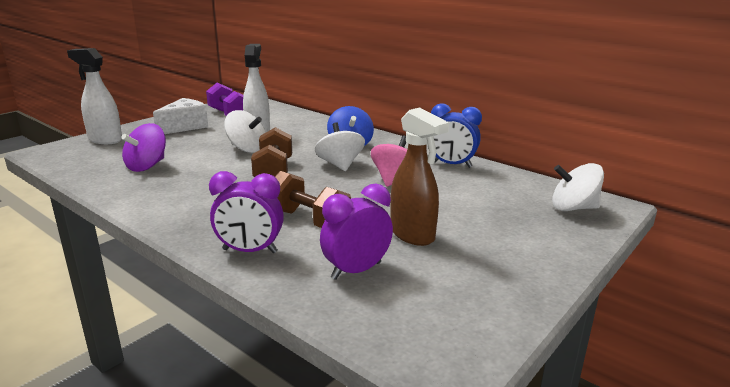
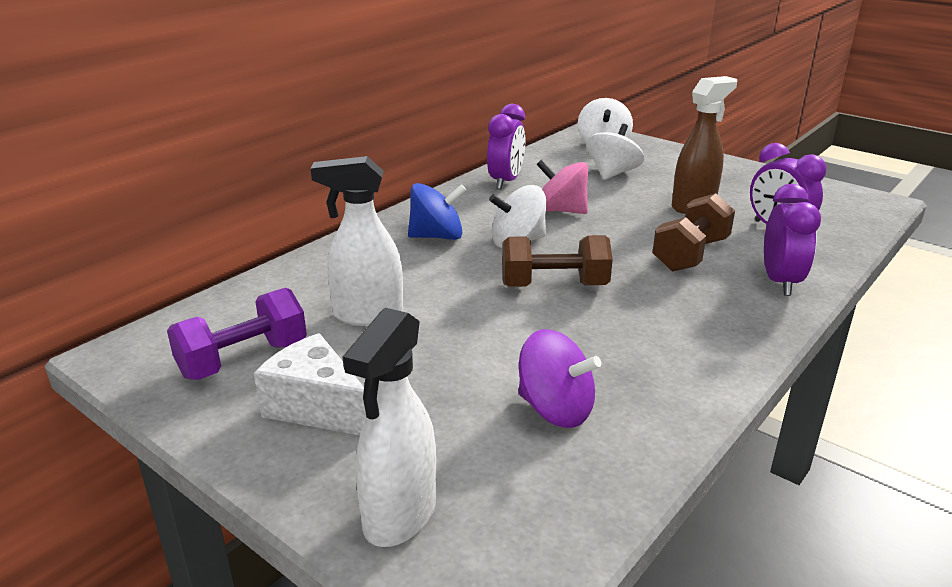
camera: 90 degrees left, 5 degrees up
(247, 149) = (457, 317): white spinning top -> white spinning top (612, 173)
(451, 165) = (506, 181): blue clock -> purple clock

